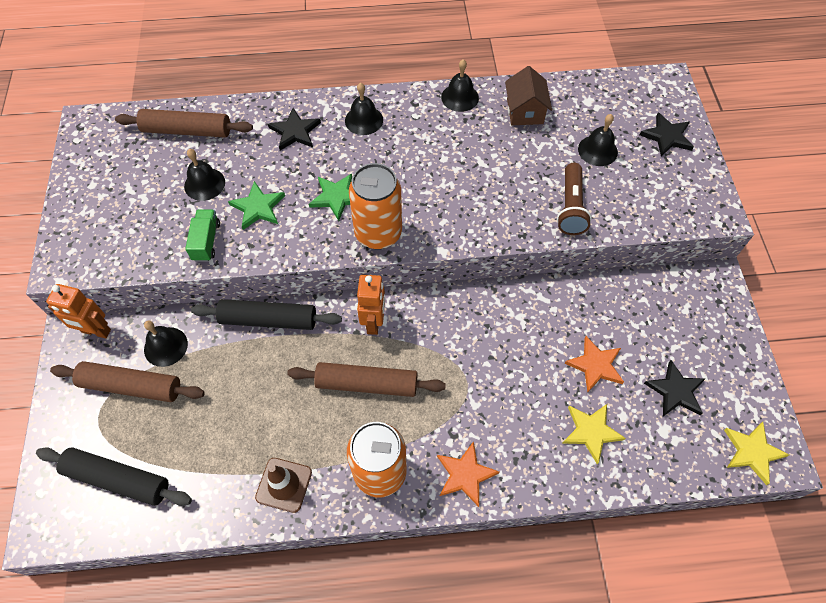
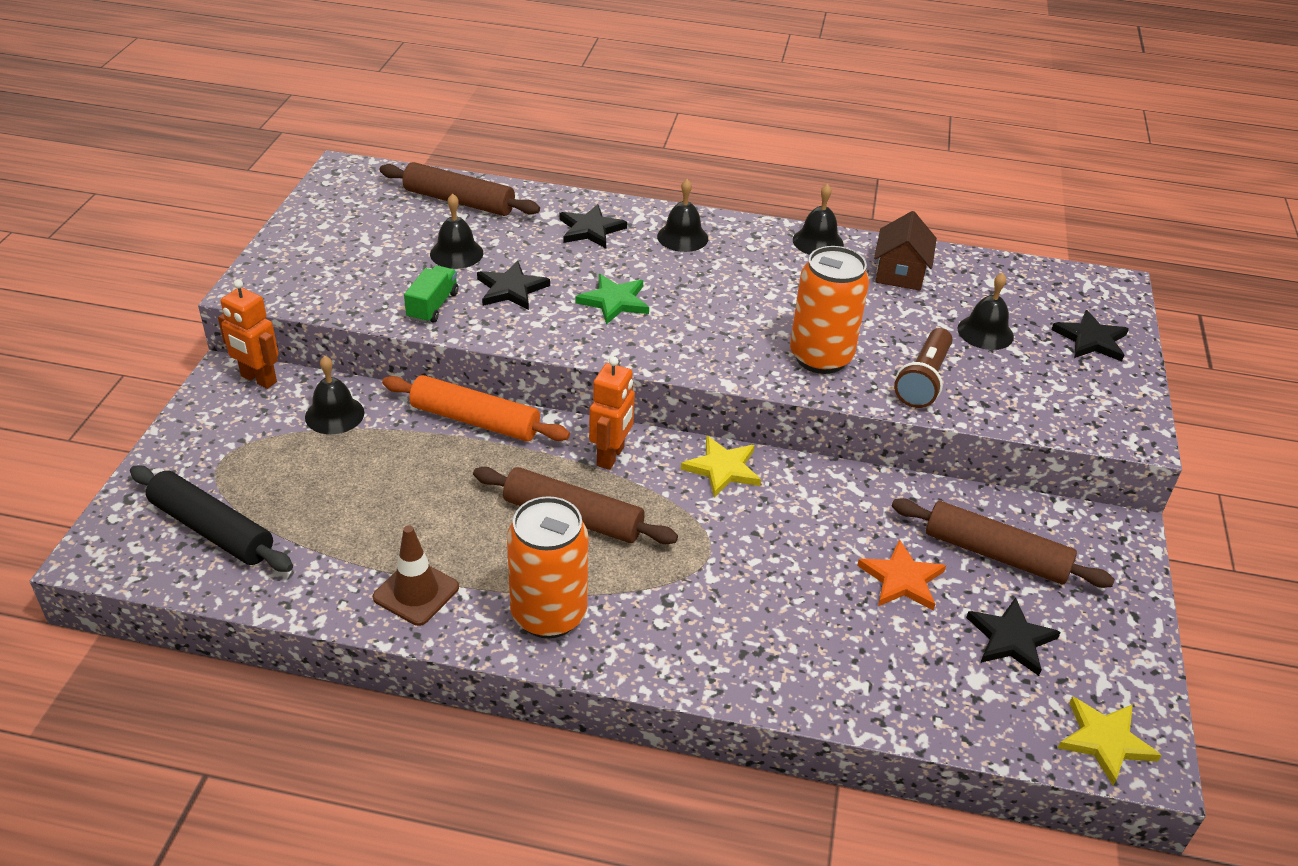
camera: 15 degrees right, 20 degrees down
(131, 386) = (274, 442): brown rolling pin -> brown rolling pin (995, 554)
(258, 207) = (511, 289): green star -> black star
(268, 320) = (475, 420): black rolling pin -> orange rolling pin
(378, 233) = (651, 347): orange can -> orange can (820, 357)
(465, 474) = (665, 649): orange star -> none
(591, 432) = (866, 651): yellow star -> yellow star (723, 469)

